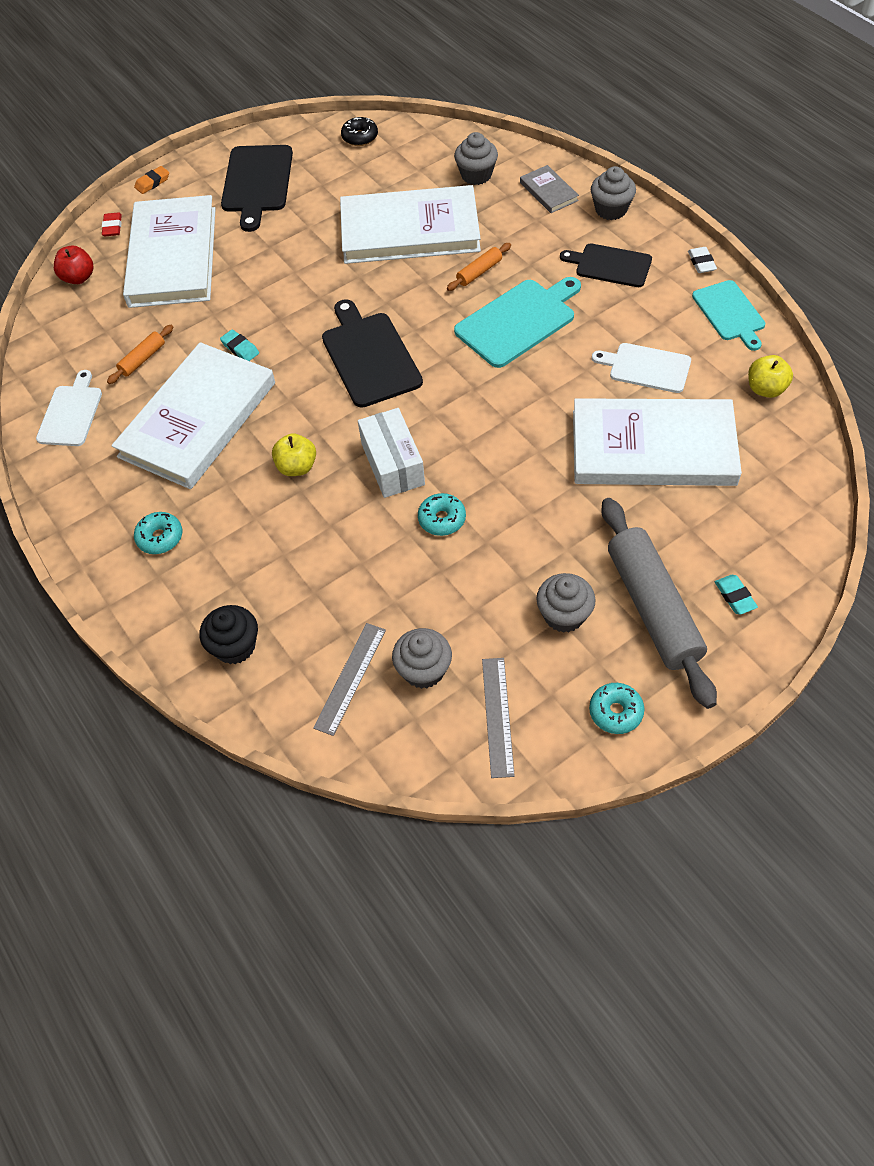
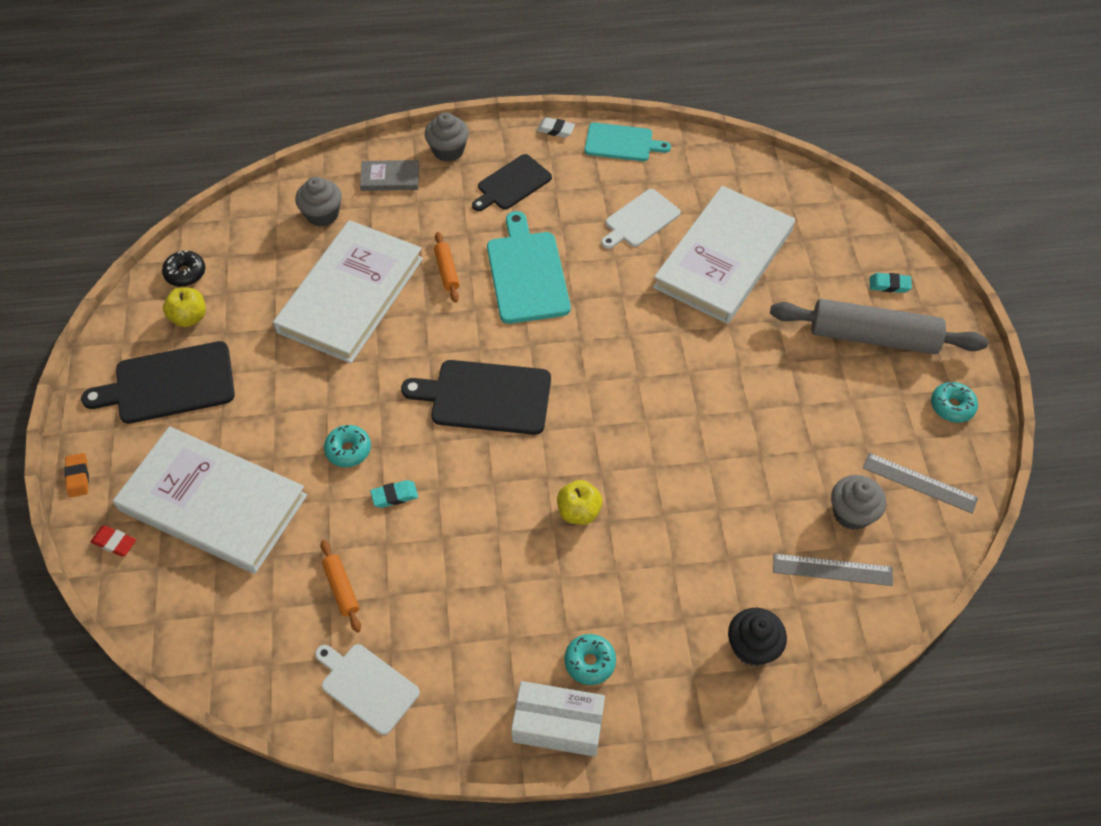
camera: 65 degrees left, 0 degrees up
(78, 278) = (166, 606): red apple -> none
(198, 419) = (461, 570): white book -> none
(257, 182) = (169, 384): black cutting board -> black cutting board turned 135 degrees clockwise
(350, 678) = (832, 569): grey ruler -> grey ruler turned 45 degrees counterclockwise
(393, 464) = (624, 437): white box -> white box (558, 725)
(442, 519) = (707, 429): turquoise donut -> turquoise donut (348, 450)
(564, 615) = (849, 394): grey cupcake -> none
(765, 389) = (712, 165): yellow apple -> yellow apple (189, 317)

